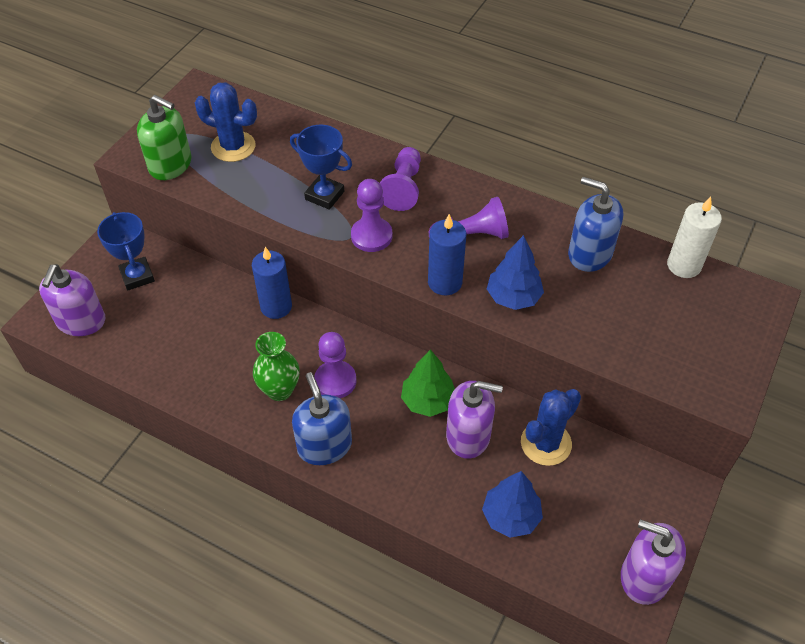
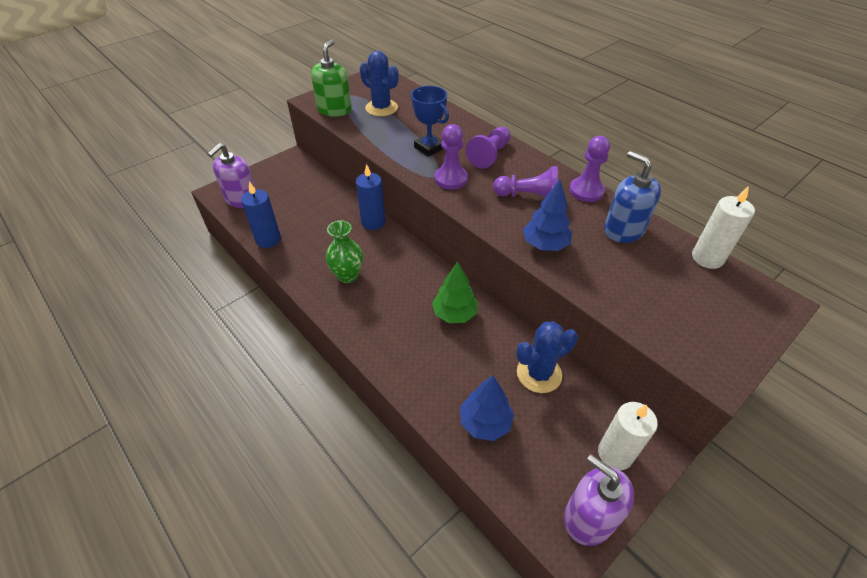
camera: 20 degrees right, 5 degrees down
(137, 276) = (292, 182): blue trophy -> none
(170, 165) = (334, 110): green soap dispenser -> green soap dispenser turned 120 degrees counterclockwise
(324, 446) = (360, 322): blue soap dispenser -> none
(335, 381) = (391, 280): purple pawn -> purple pawn (586, 191)
(445, 282) = (493, 221): blue candle -> blue candle (268, 239)
(468, 436) = (476, 348): purple soap dispenser -> none
(649, 504) = (615, 453): none -> white candle

